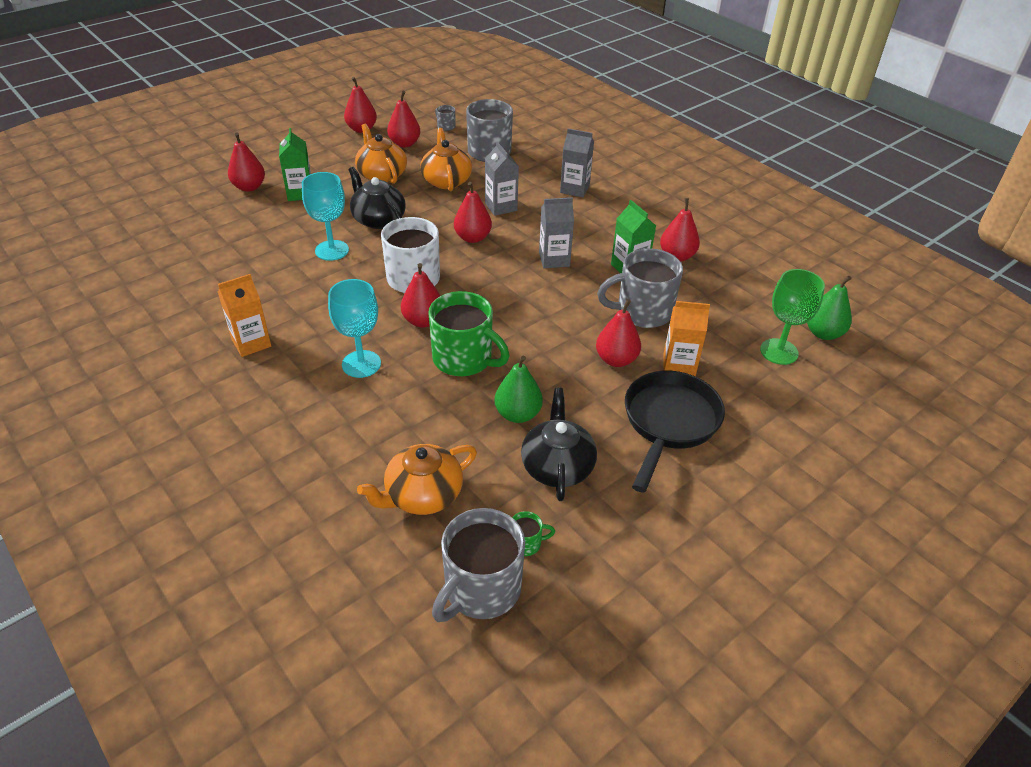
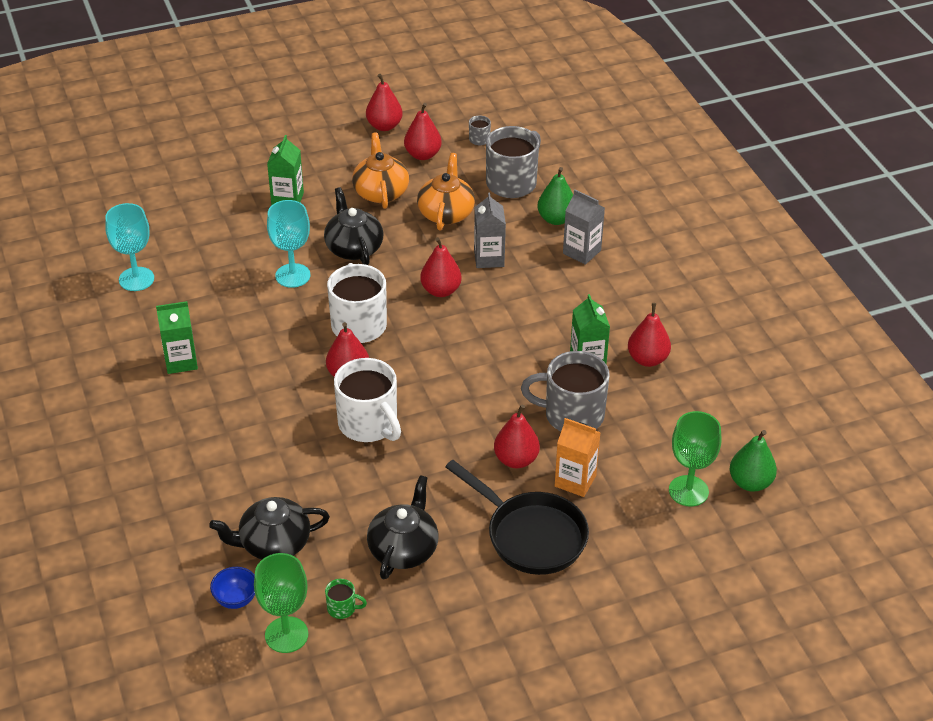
camera: 20 degrees right, 0 degrees up
(249, 187) = (239, 181): red pear -> none
(251, 343) = (181, 361): orange carton -> green carton
(361, 364) = (272, 406): turquoise goblet -> turquoise goblet (136, 279)
(408, 566) = (236, 599): none -> blue bowl
(422, 495) = (273, 543): orange teapot -> black teapot
(464, 359) = (369, 424): green mug -> white mug
(481, 589) = (286, 635): grey mug -> green goblet
(518, 414) = (392, 491): green pear -> green pear (556, 219)
(554, 259) = (513, 334): grey carton -> none
(669, 423) = (531, 535): black pan -> black pan turned 90 degrees clockwise

